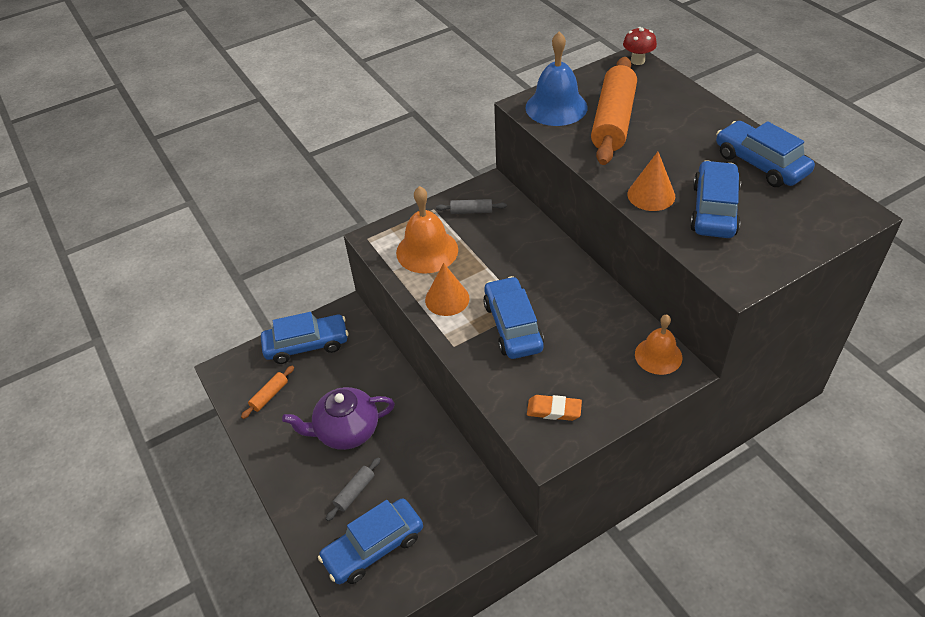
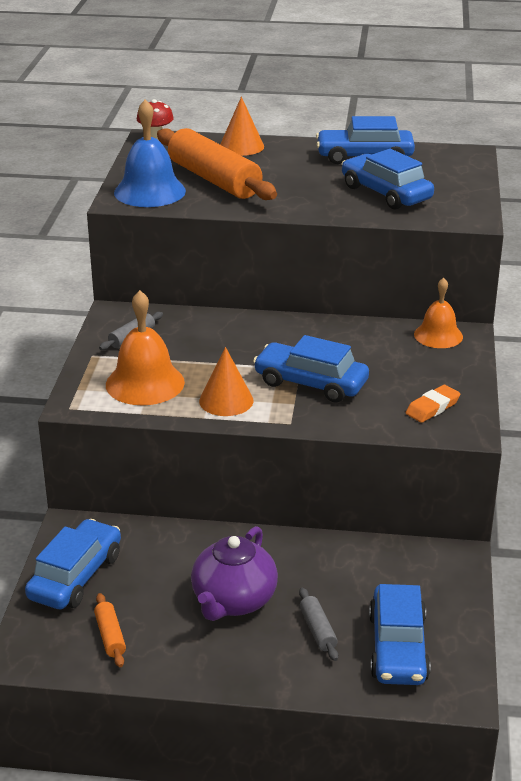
camera: 55 degrees left, 15 degrees down
(651, 195) = (330, 206): orange cone -> orange cone (241, 146)

